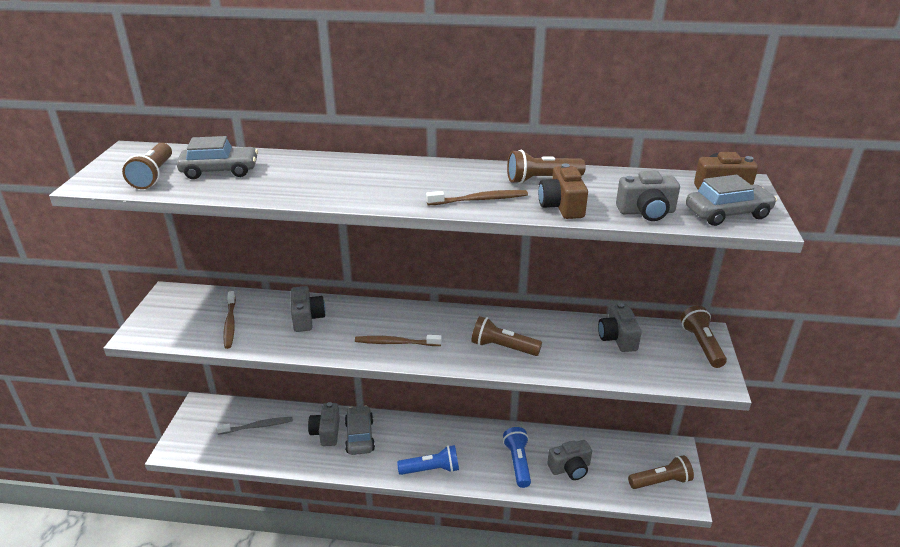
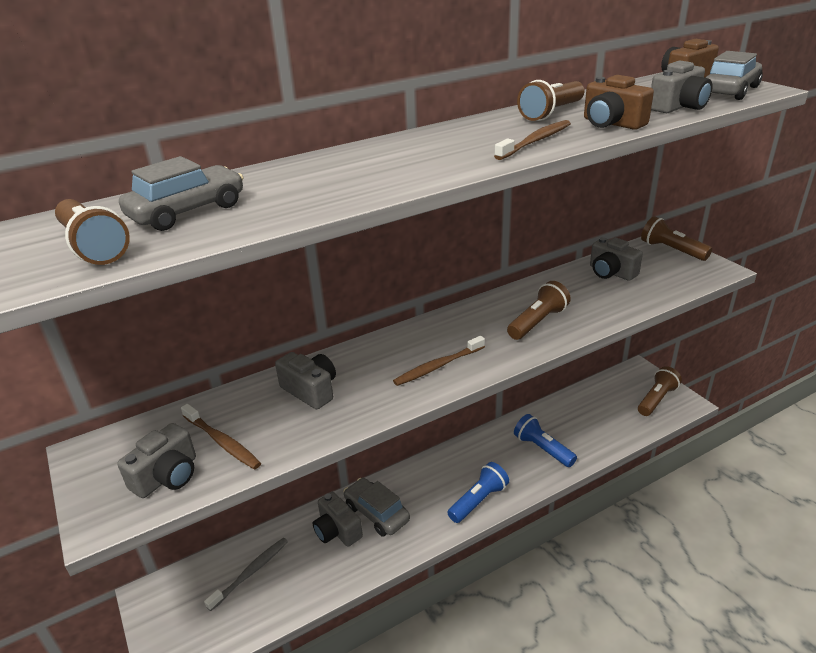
camera: 35 degrees left, 0 degrees up
(503, 347) = (537, 322): brown flashlight -> brown flashlight turned 150 degrees clockwise
(570, 468) = (586, 428): grey camera -> grey camera (167, 476)

